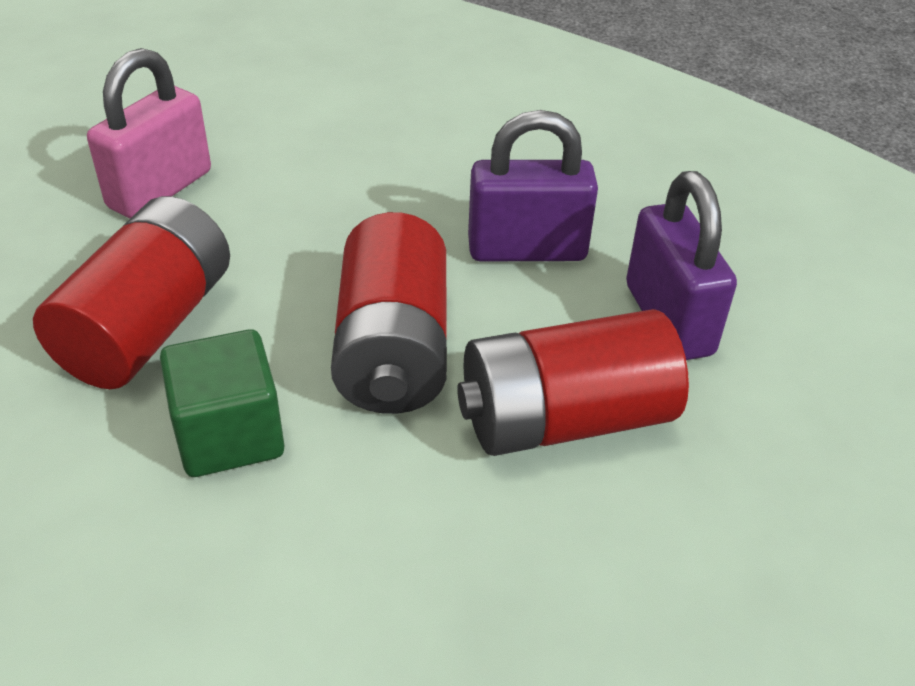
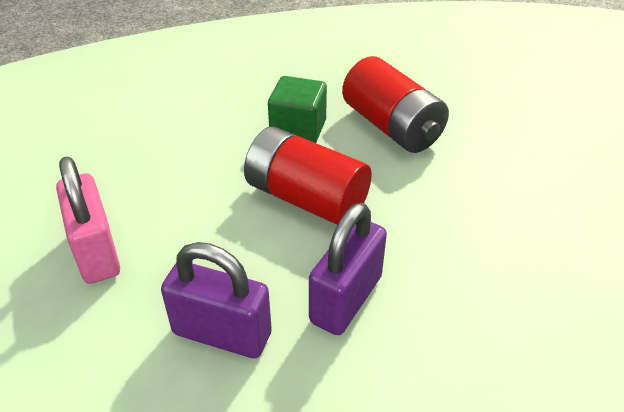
camera: 125 degrees right, 0 degrees up
(160, 189) = (520, 160): pink padlock -> pink padlock (97, 252)
(564, 419) = (200, 237): red battery -> none

